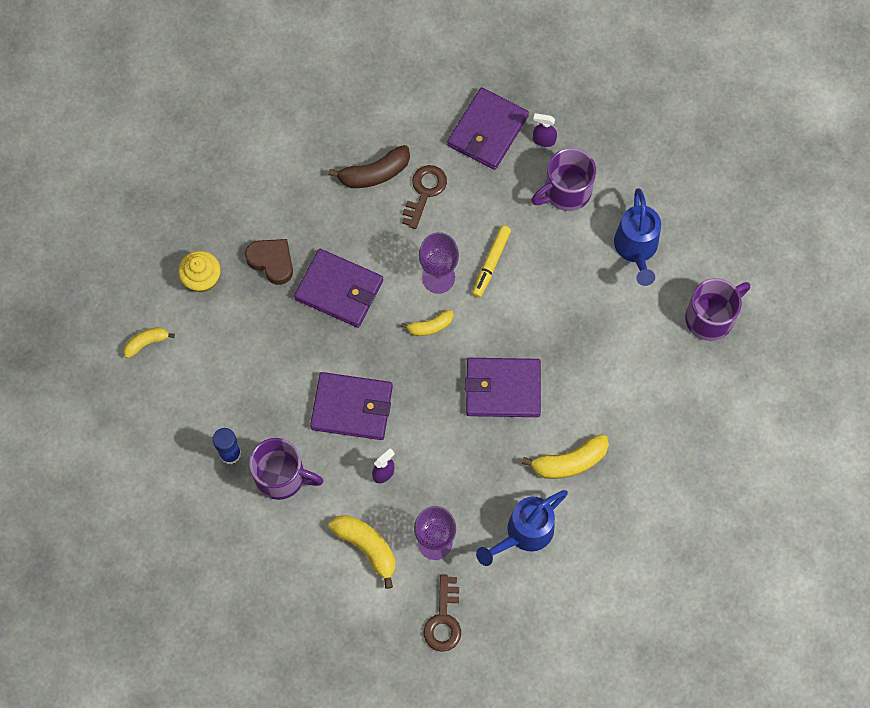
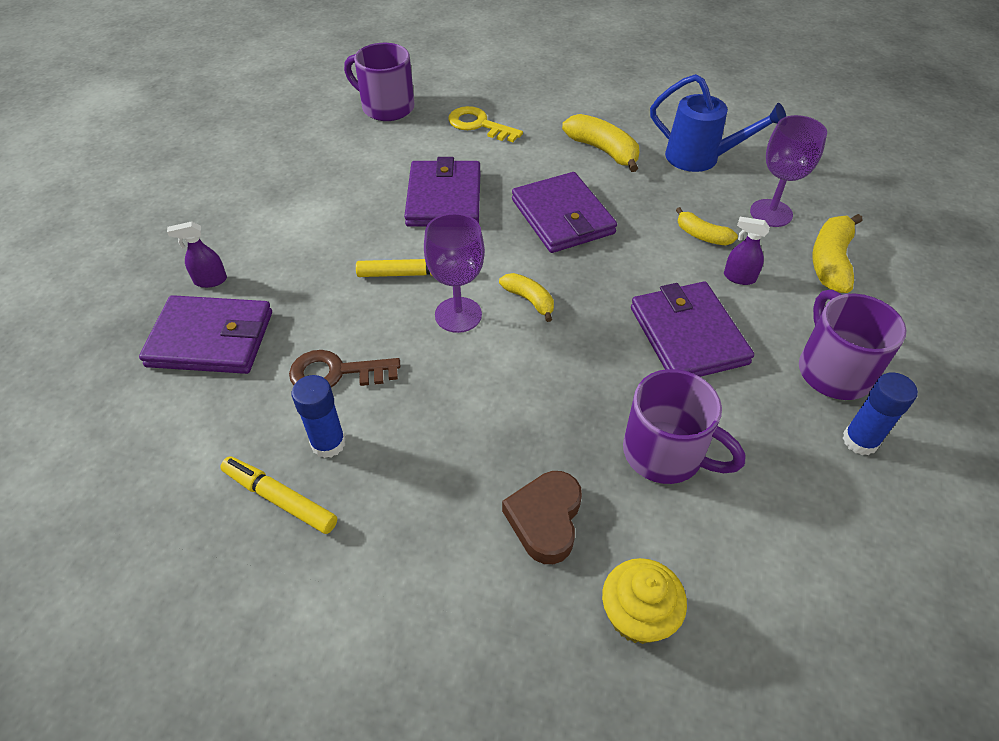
camera: 115 degrees left, 20 degrees down
(146, 342) = (806, 651): yellow banana -> yellow banana (702, 235)
(339, 290) = (538, 412): purple wallet -> purple wallet (444, 198)
(350, 141) = (280, 499): none -> yellow marker
(374, 173) = (328, 443): brown banana -> blue glue stick
(444, 619) = (836, 183): brown key -> none
(543, 140) = (210, 281): purple spray bottle -> purple spray bottle turned 90 degrees clockwise
(565, 192) = (280, 241): purple mug -> purple mug (666, 453)
(636, 249) = (332, 170): blue watering can -> none
(650, 381) = (479, 125): none -> yellow key

